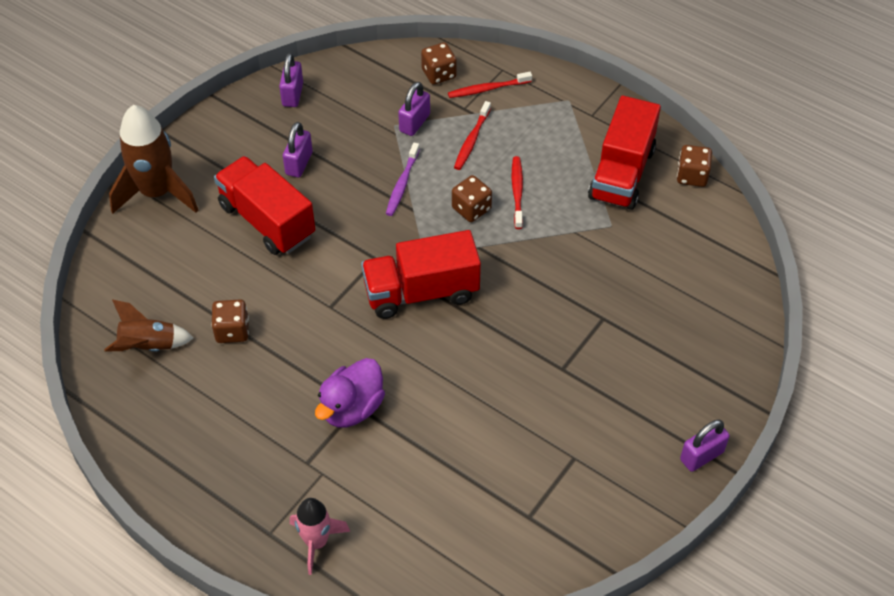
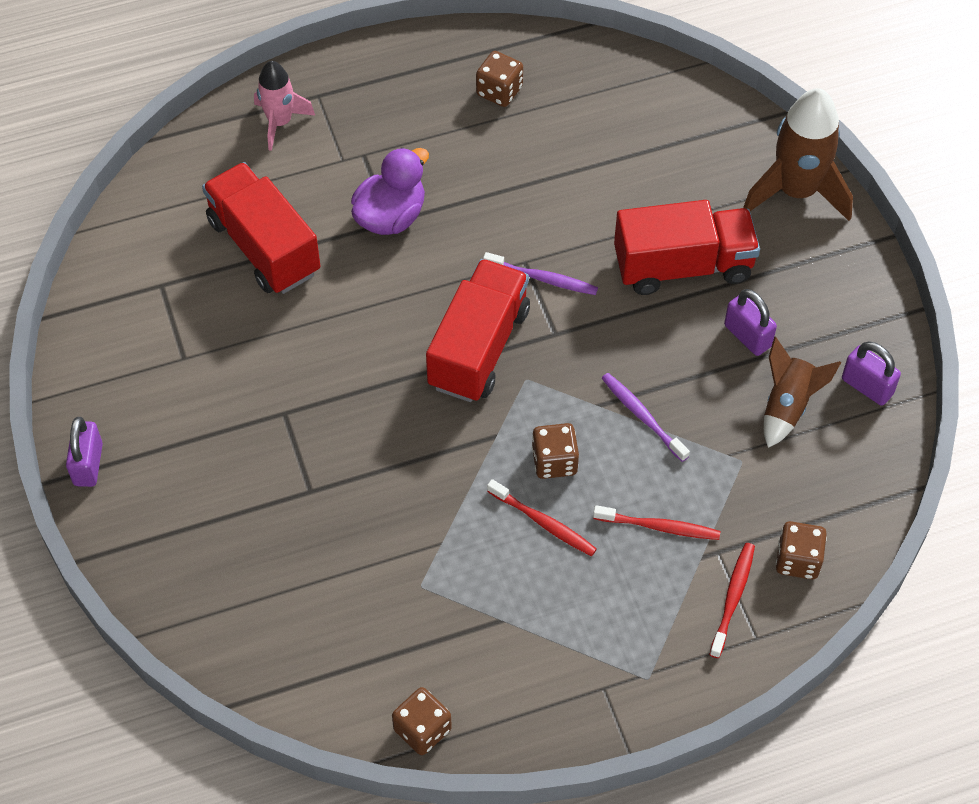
camera: 125 degrees right, 5 degrees up
(149, 346) = (593, 100): brown rocket -> brown rocket (787, 406)
(232, 331) = (559, 170): brown dice -> brown dice (499, 91)
(337, 289) = (542, 278): none -> purple toothbrush
(352, 408) = (391, 216): purple duck -> purple duck turned 60 degrees clockwise
(414, 123) = (730, 484): purple padlock -> none
(472, 140) = (659, 527): red toothbrush -> red toothbrush turned 135 degrees clockwise
(621, 173) = (486, 653): red truck -> red truck (264, 246)

